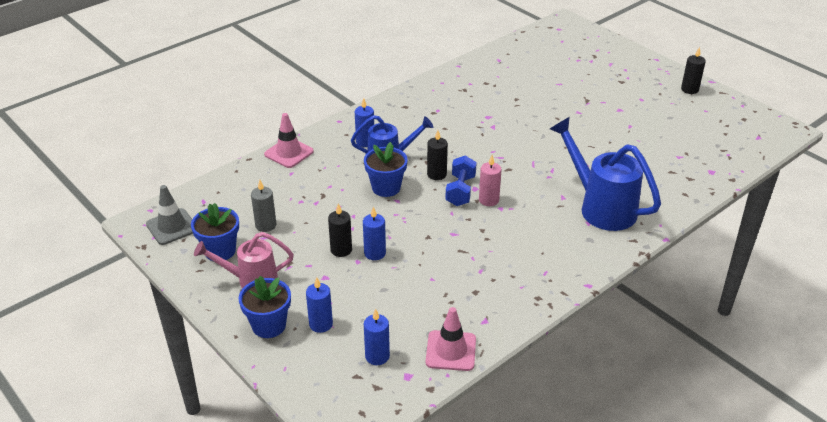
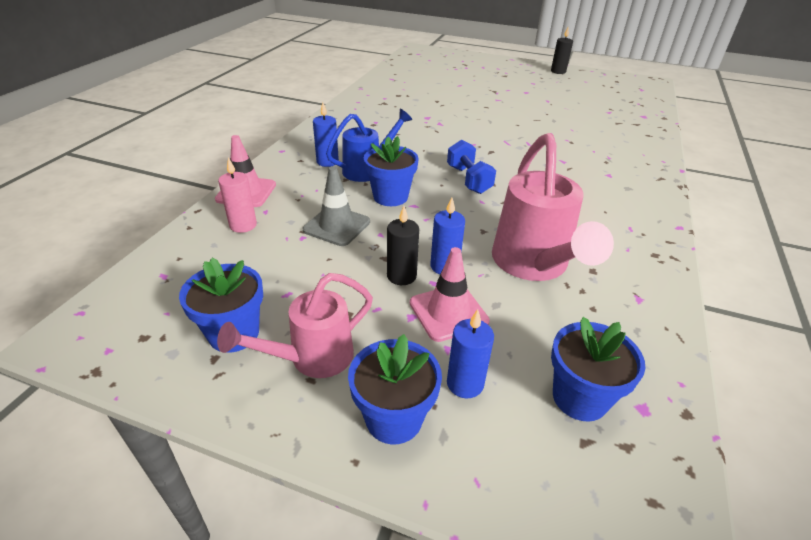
camera: 30 degrees left, 0 degrees up
(172, 227) = (132, 325): grey traffic cone -> grey traffic cone (337, 226)
(266, 225) = (278, 278): grey candle -> none
(377, 356) = (579, 398): blue candle -> blue flower pot
(436, 174) = (430, 172): black candle -> none
(436, 274) = (533, 266): none -> pink watering can
(451, 351) = (649, 350): pink traffic cone -> pink traffic cone (448, 312)
(488, 200) = (503, 180): pink candle -> pink candle (243, 225)
(600, 207) = (602, 160): blue watering can -> none

